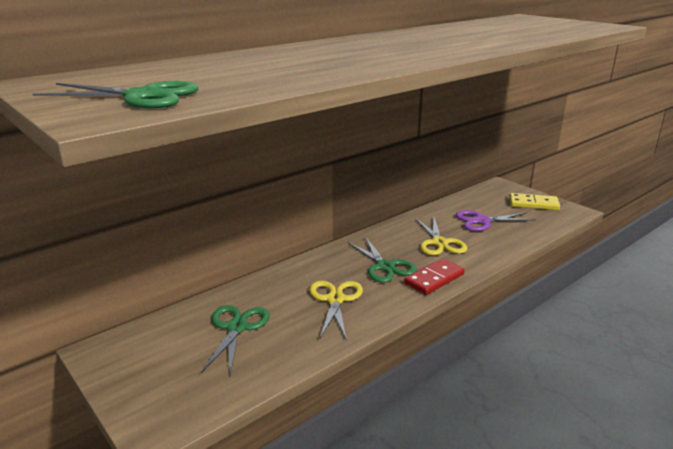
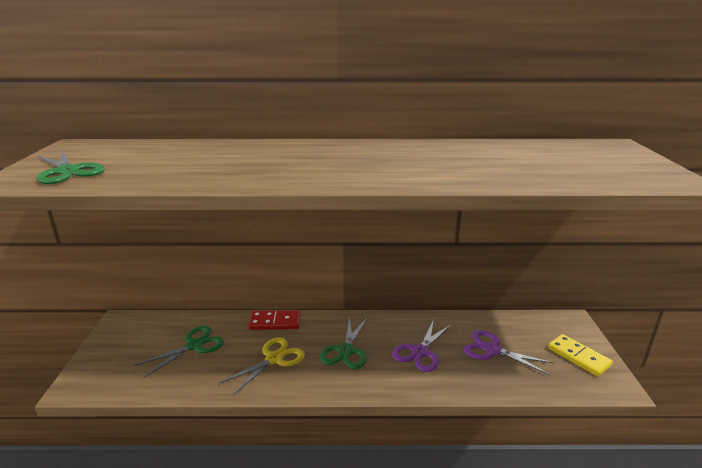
camera: 40 degrees right, 0 degrees up
(434, 279) = (366, 382): red domino -> red domino (275, 322)
(439, 243) = (420, 352): yellow scissors -> purple scissors

